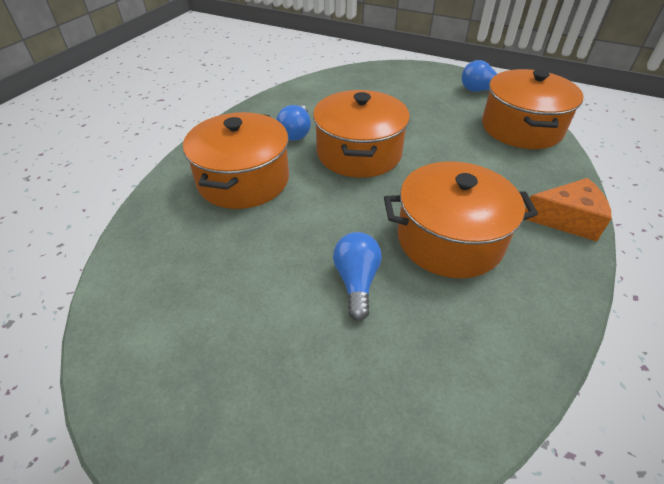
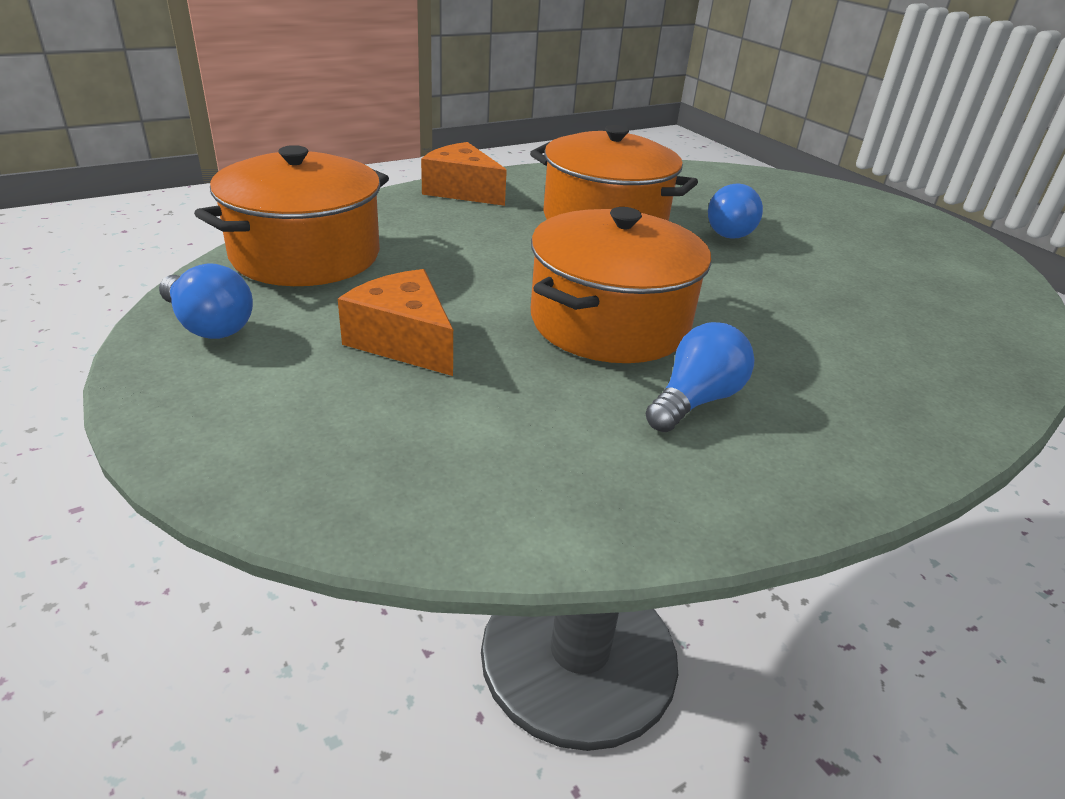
camera: 150 degrees left, 10 degrees down
(243, 180) = (837, 358): orange pot -> none
(418, 111) = (404, 341): none -> orange cheese

